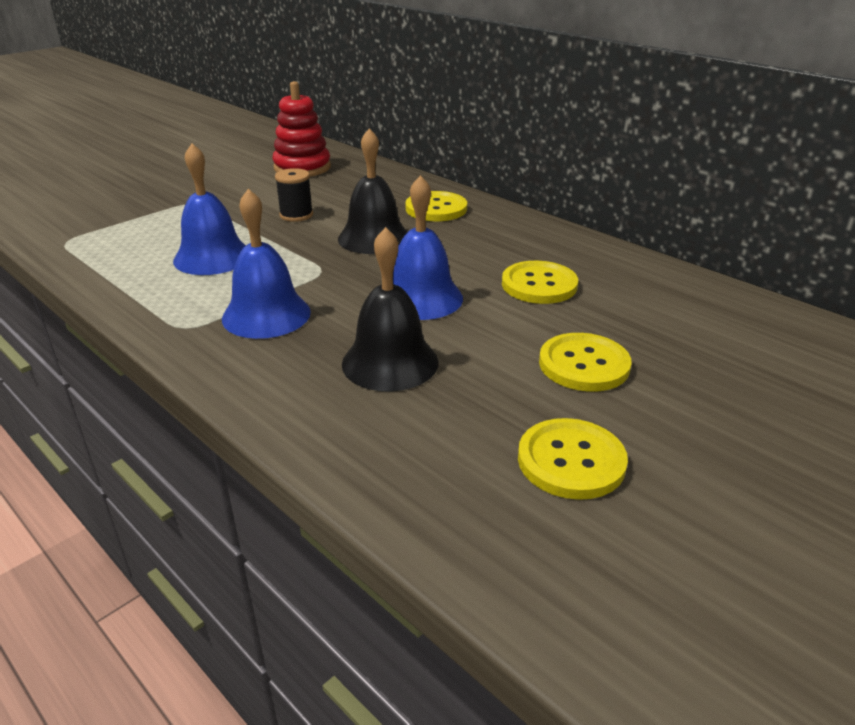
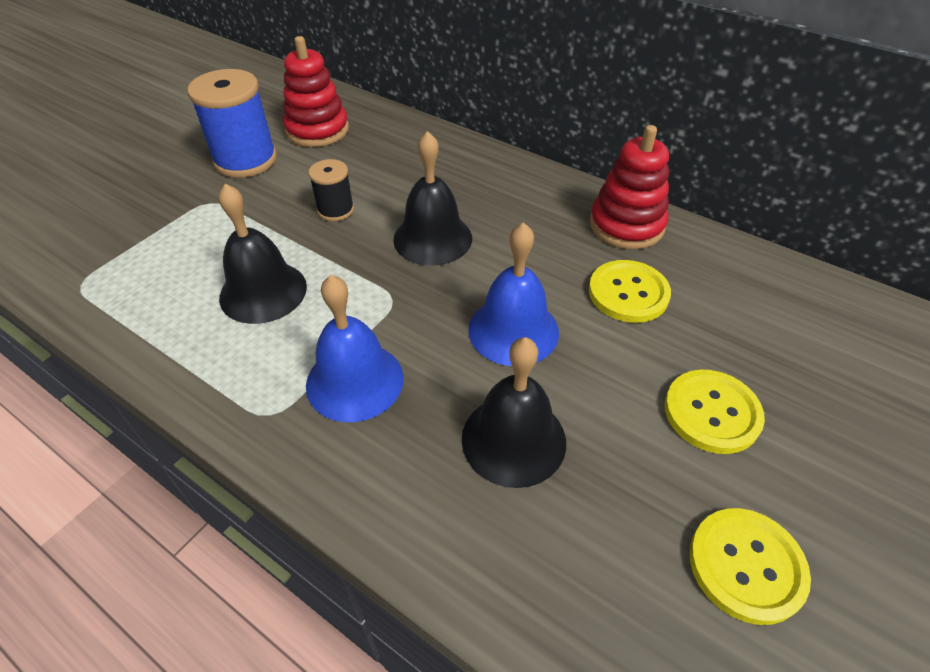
camera: 10 degrees left, 15 degrees up
(212, 257) = (263, 291): blue bell -> black bell
(233, 181) = (245, 160): none -> blue spool
(436, 209) = (484, 183): yellow button -> none
(557, 243) = (626, 225): none -> red stacking toy

